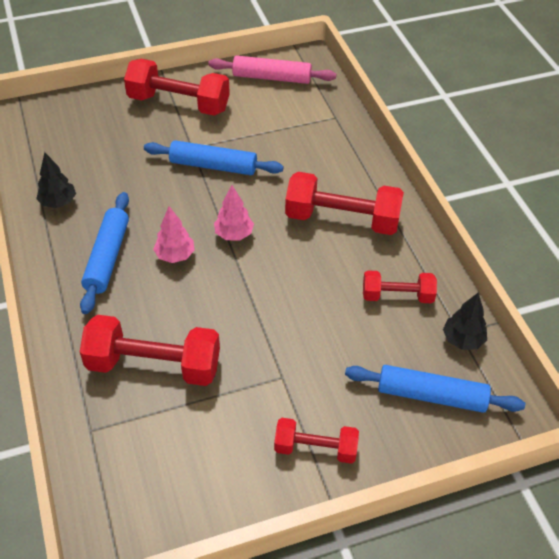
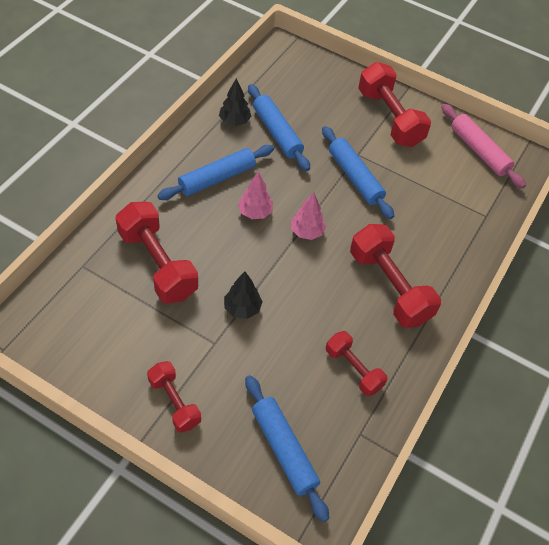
camera: 45 degrees right, 5 degrees up
(107, 183) = (277, 133): none -> blue rolling pin
(462, 340) = (355, 440): black tree -> black tree (242, 308)

